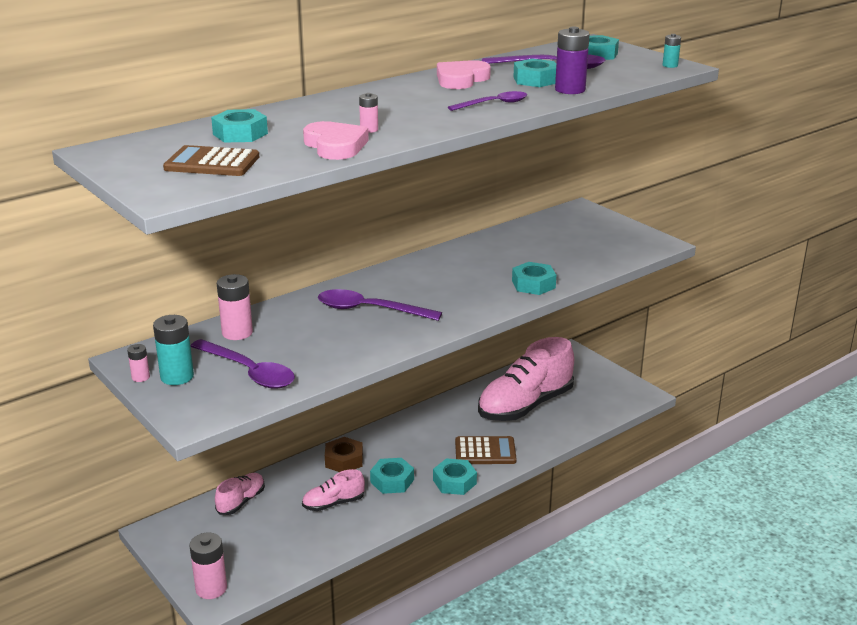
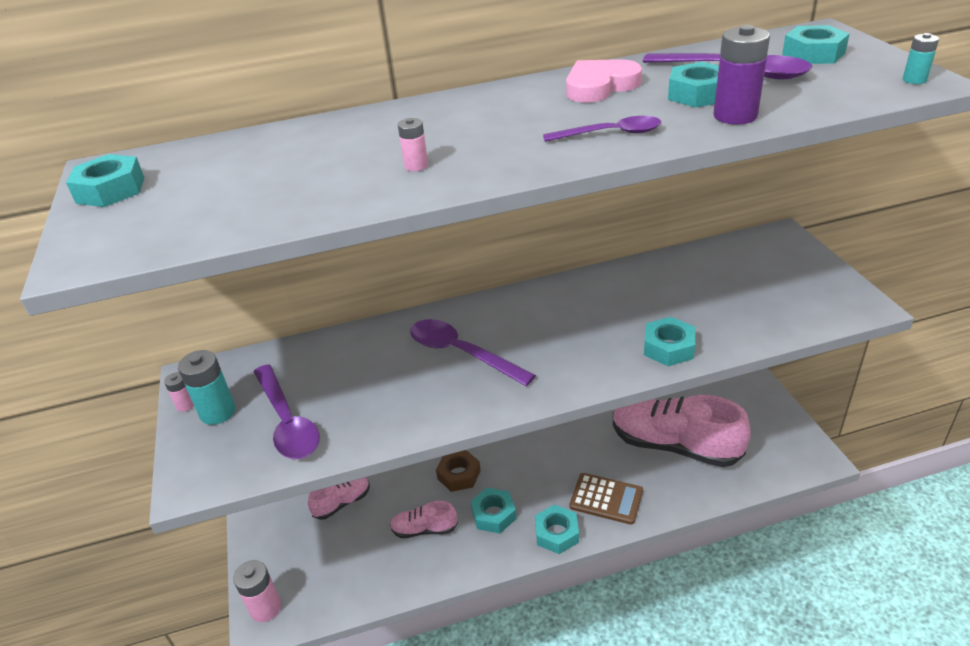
camera: 25 degrees right, 10 degrees up
(212, 163) = (189, 204): brown calculator -> none
(237, 333) = (311, 360): pink battery -> none
(240, 134) = (267, 157): turquoise nut -> turquoise nut (111, 190)
(335, 146) = (351, 191): pink heart -> none
(525, 406) = (674, 445): pink shoe -> pink shoe turned 45 degrees clockwise

